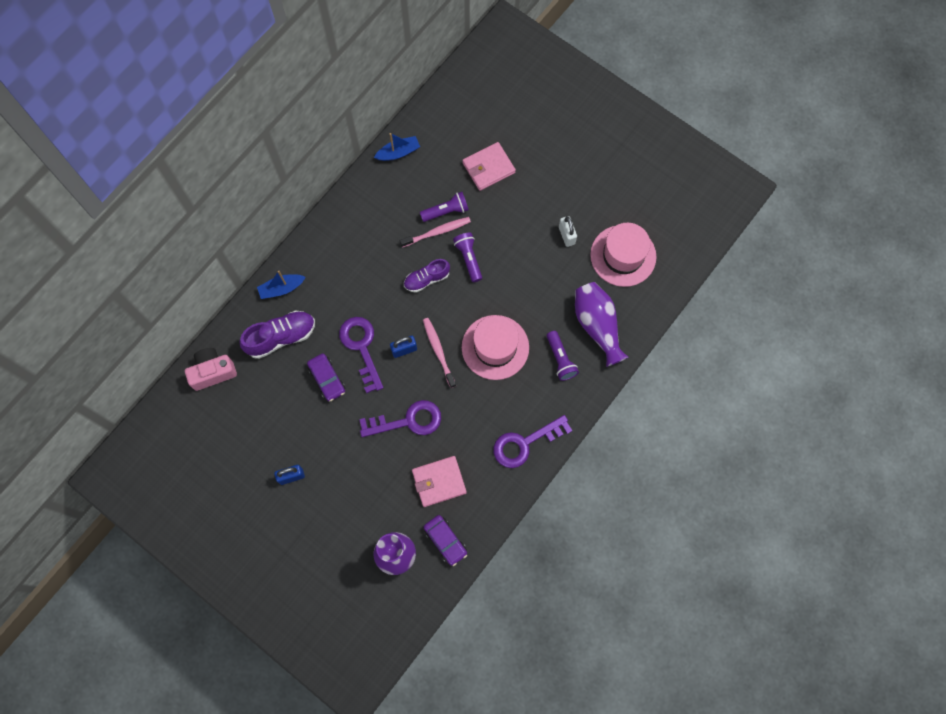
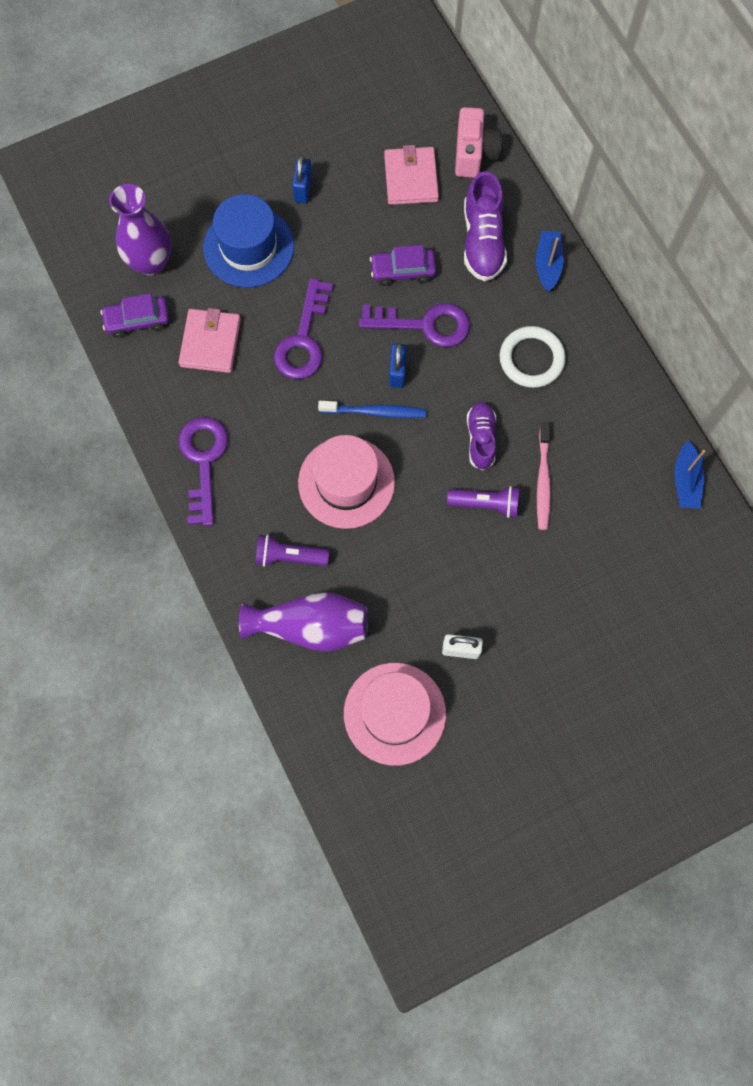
camera: 115 degrees right, 0 degrees up
(354, 492) = (248, 247): none -> blue hat
(356, 271) = (531, 359): none -> white ring
(438, 351) = (375, 412): pink toothbrush -> blue toothbrush
(446, 211) = (568, 505): purple flashlight -> none
(488, 168) = (611, 591): pink wallet -> pink wallet (411, 178)

